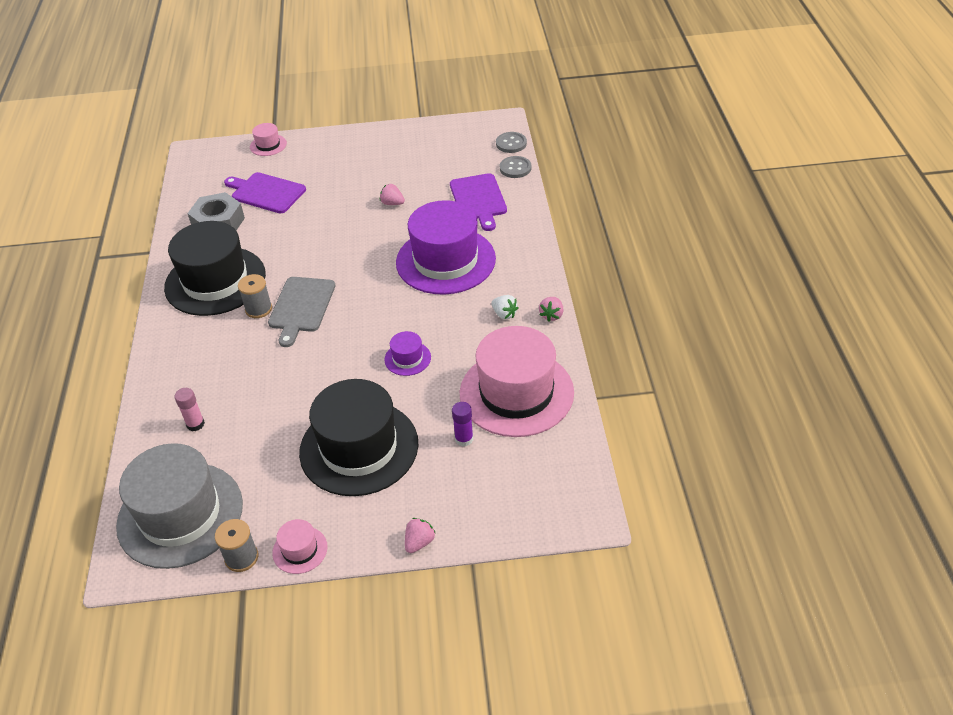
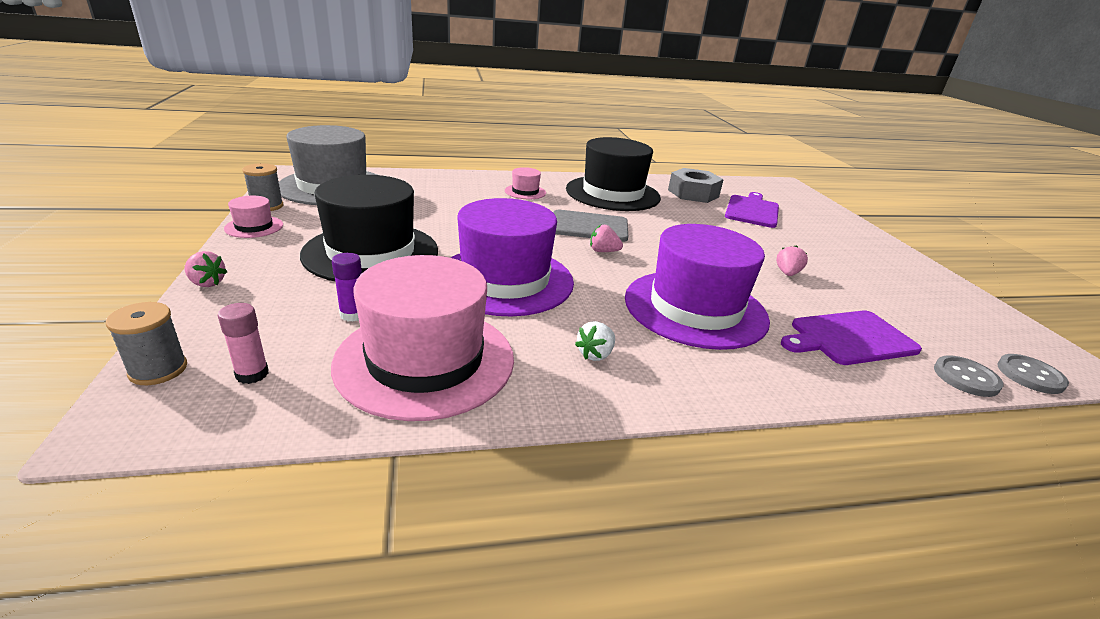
camera: 80 degrees right, 15 degrees down
(195, 424) = (433, 189): pink glue stick -> pink glue stick (252, 374)
(258, 309) = (578, 209): grey spool -> grey spool (158, 370)
(268, 145) = (828, 211): pink hat -> pink hat (525, 192)
(407, 358) = (505, 280): purple hat -> purple hat, size x2.35
(551, 315) = (600, 404): pink strawberry -> pink strawberry (603, 251)

